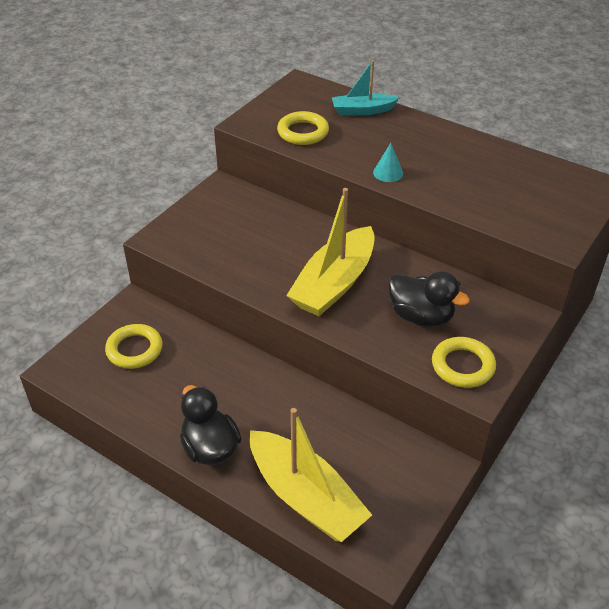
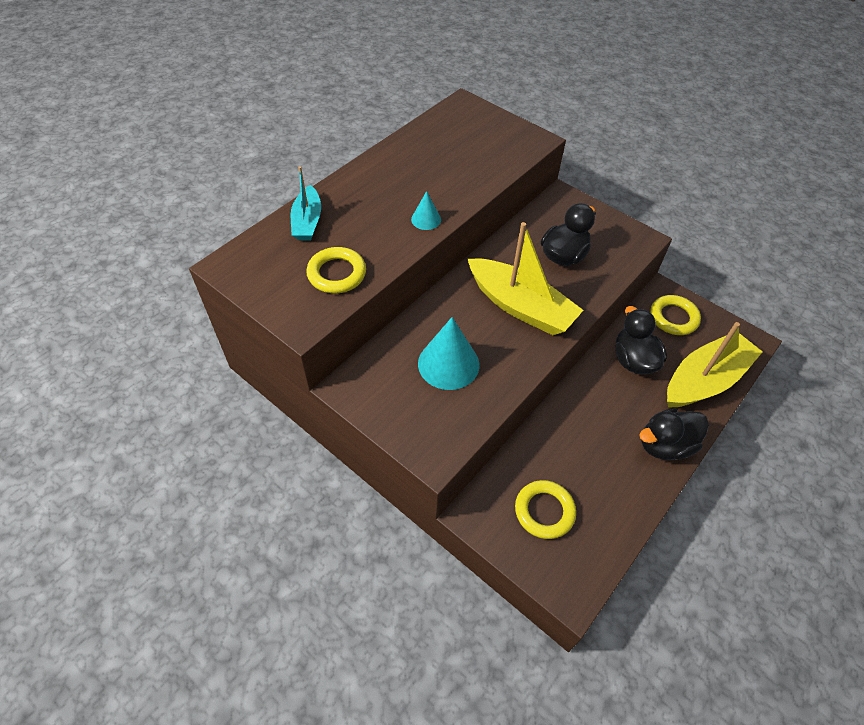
camera: 85 degrees left, 10 degrees up
(253, 239) = (448, 364): none -> turquoise cone
(324, 426) = (633, 360): none -> black duck
(462, 366) = (618, 242): yellow ring -> yellow ring (673, 318)

